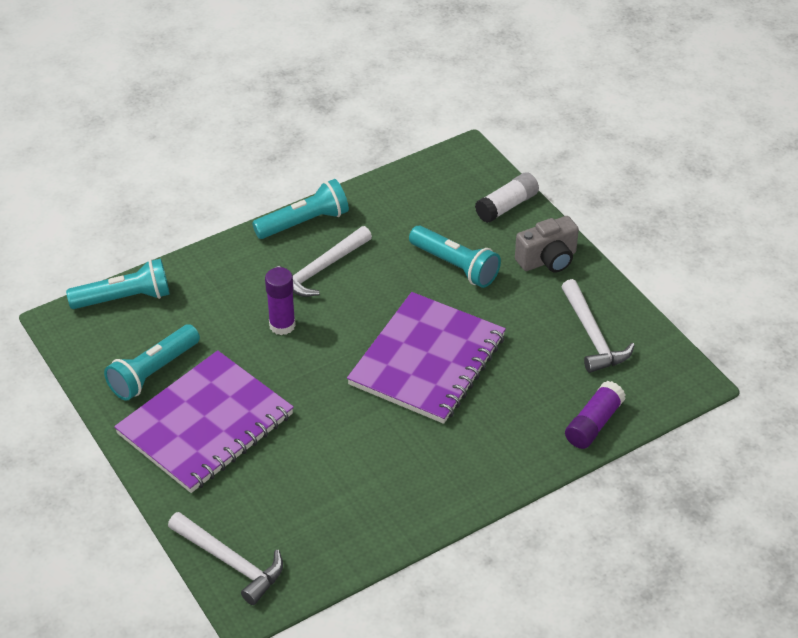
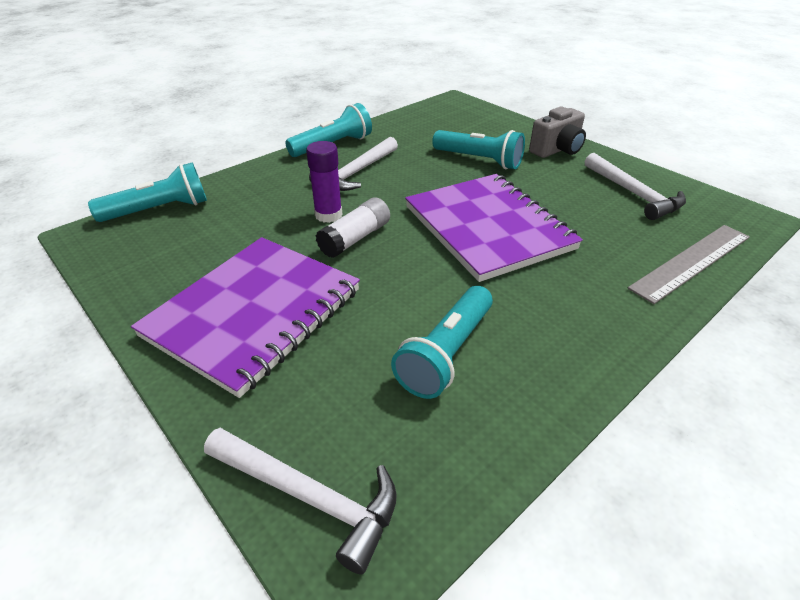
camera: 10 degrees left, 5 degrees down
(153, 372) = (188, 268): turquoise flashlight -> turquoise flashlight (446, 353)
(427, 361) = (488, 227): purple notebook -> purple notebook turned 45 degrees counterclockwise
(506, 206) = (502, 124): white glue stick -> white glue stick (355, 238)
(593, 423) = (691, 261): purple glue stick -> grey ruler

